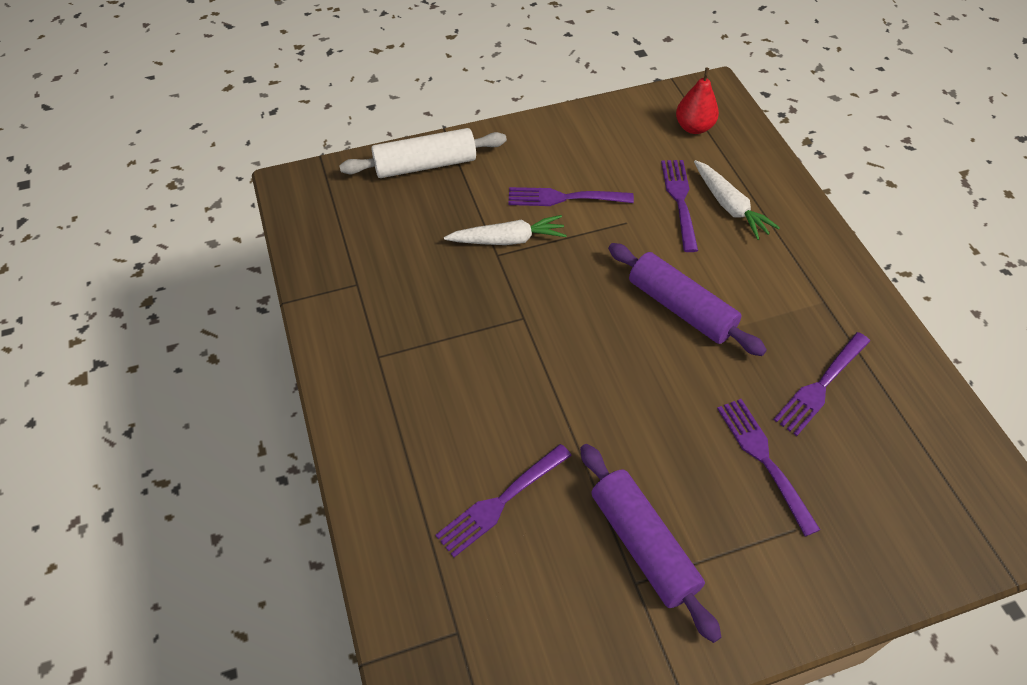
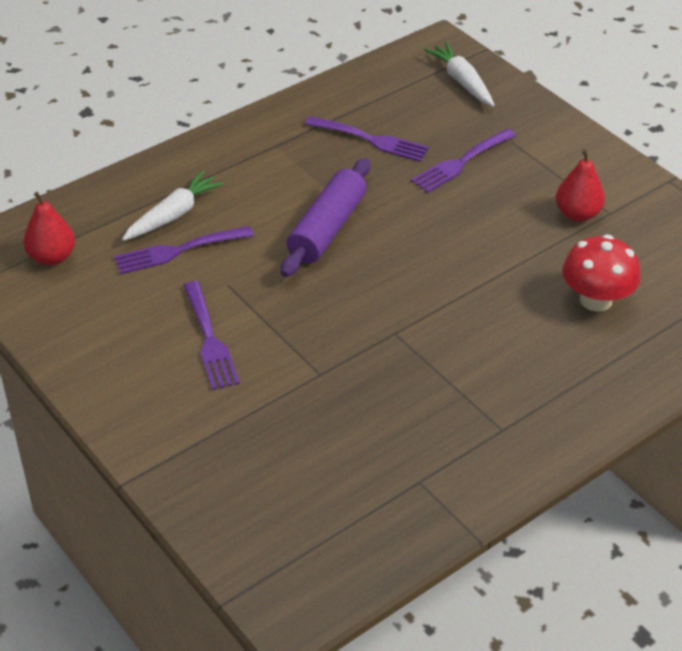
camera: 110 degrees left, 10 degrees down
(425, 165) = (200, 480): white rolling pin -> none
(501, 502) = (596, 300): purple fork -> red mushroom
(507, 240) = (294, 370): white carrot -> white carrot (462, 82)
(642, 545) = (577, 214): purple rolling pin -> red pear

